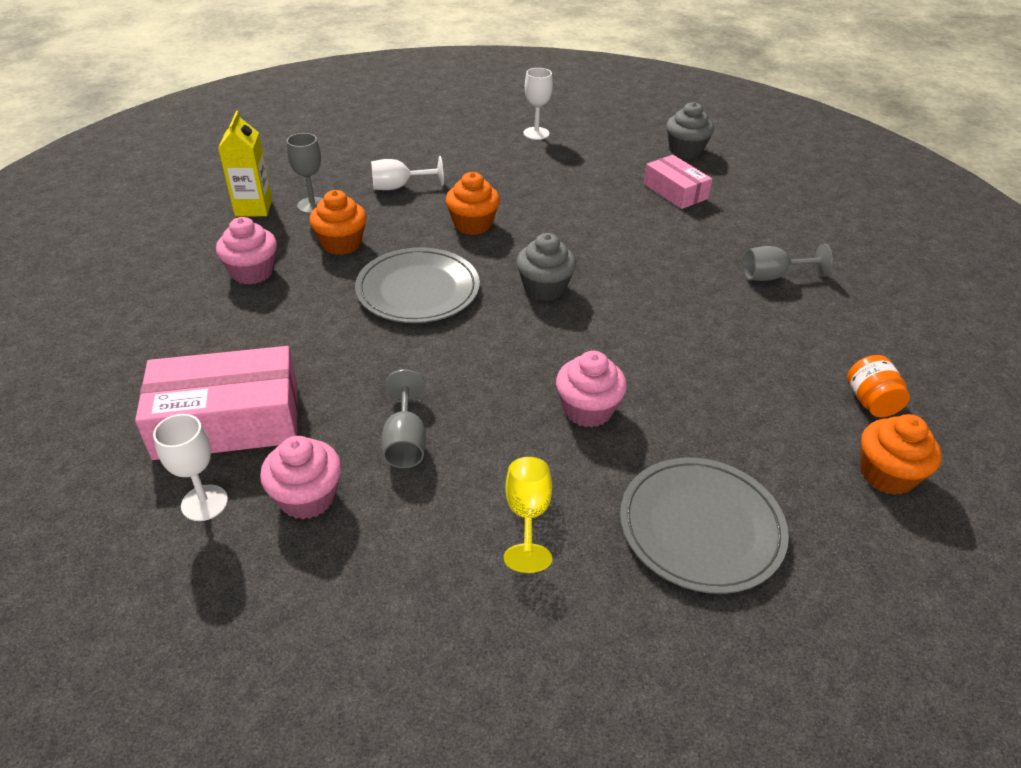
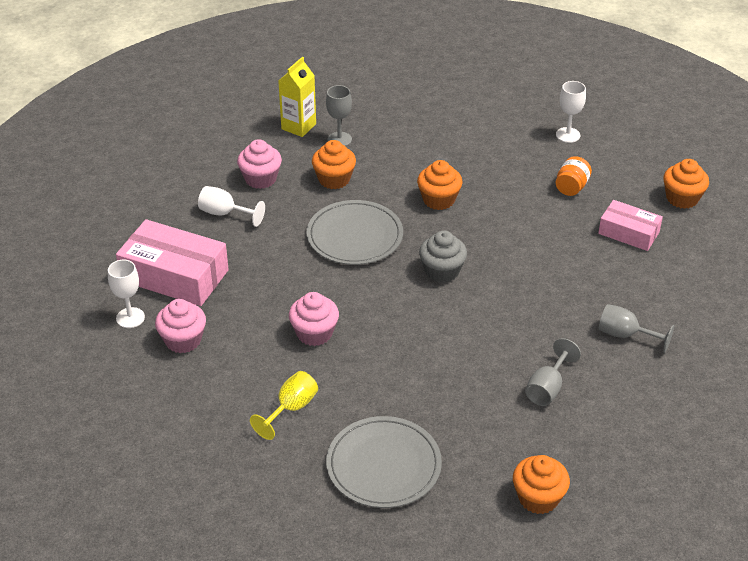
camera: 35 degrees right, 0 degrees up
(399, 187) = (413, 146): white goblet -> white goblet (225, 213)
(405, 442) = (260, 334): grey goblet -> grey goblet (547, 388)
(588, 410) = (387, 366): pink cupcake -> pink cupcake (314, 333)
(675, 191) = (628, 233): pink box -> pink box turned 60 degrees counterclockwise
(685, 150) = (682, 198): grey cupcake -> orange cupcake
(870, 402) = (586, 452): orange jar -> orange jar (571, 187)

